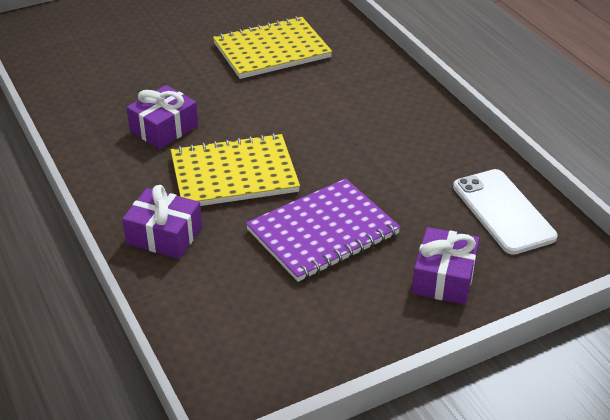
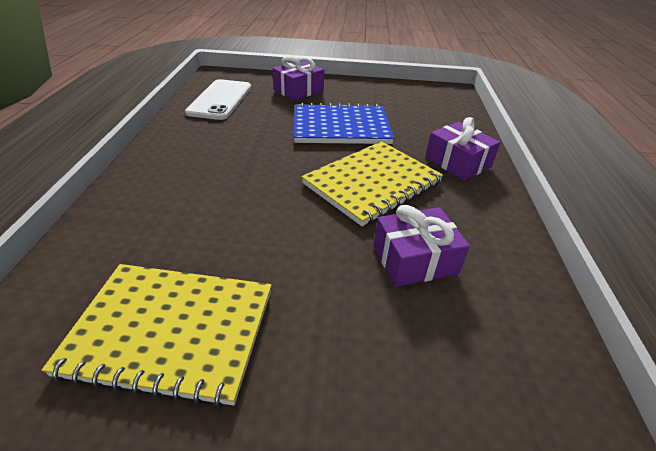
camera: 150 degrees left, 0 degrees up
(234, 174) = (372, 183): yellow notebook -> yellow notebook turned 60 degrees counterclockwise
(322, 232) = (341, 127): purple notebook -> blue notebook

